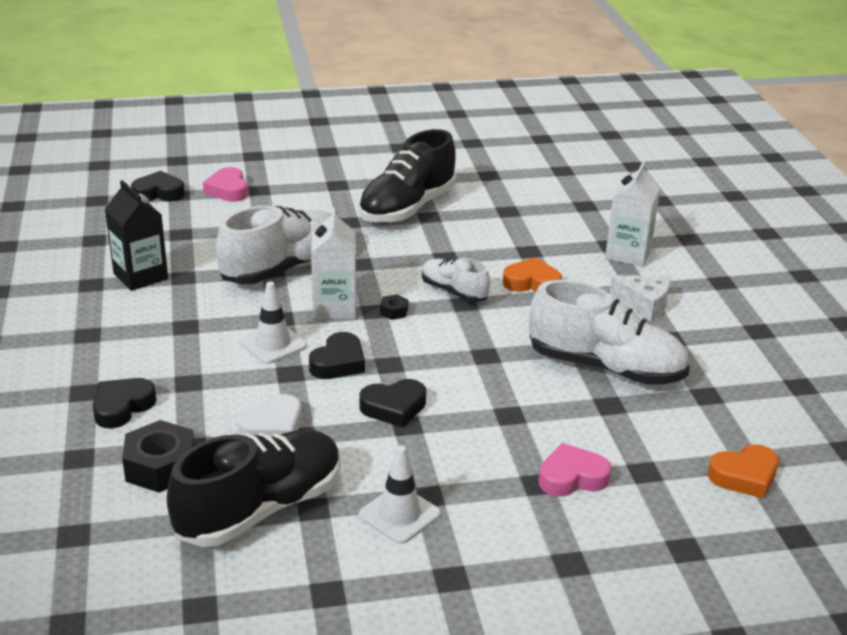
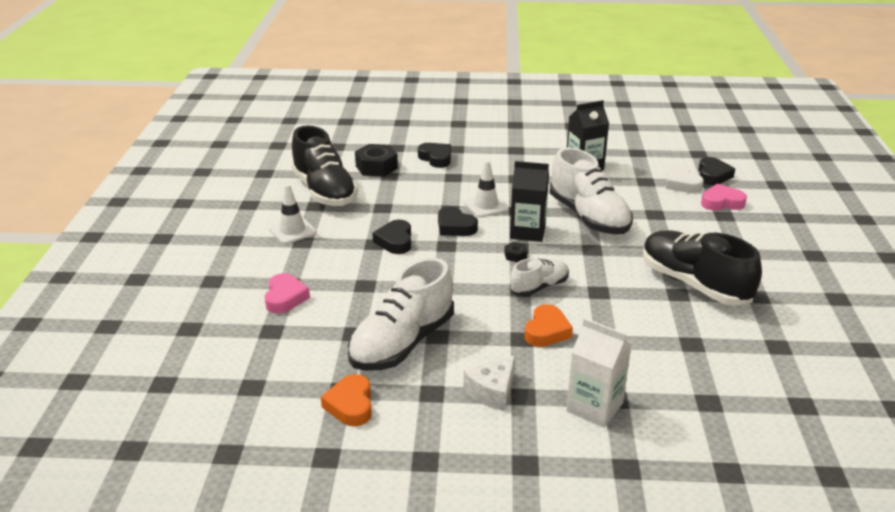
camera: 105 degrees right, 0 degrees up
(273, 427) = (395, 199): white heart -> white heart (681, 184)
(334, 307) = (527, 232): white carton -> black carton
(744, 476) = (236, 378): orange heart -> orange heart (350, 405)

